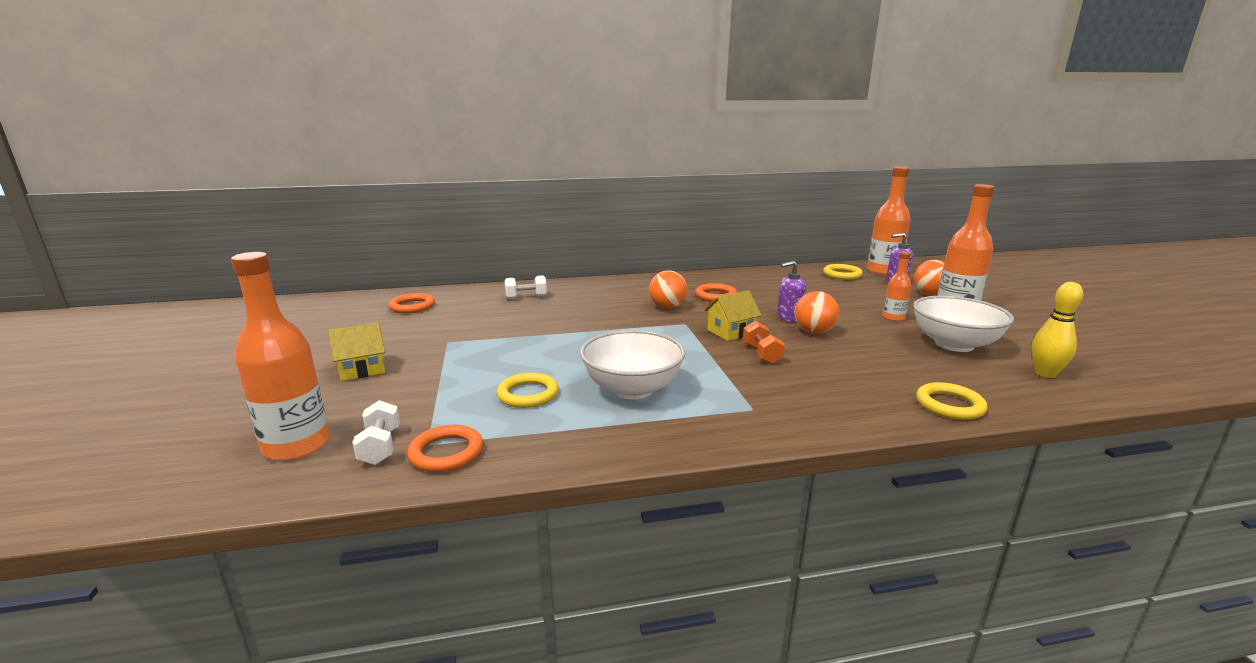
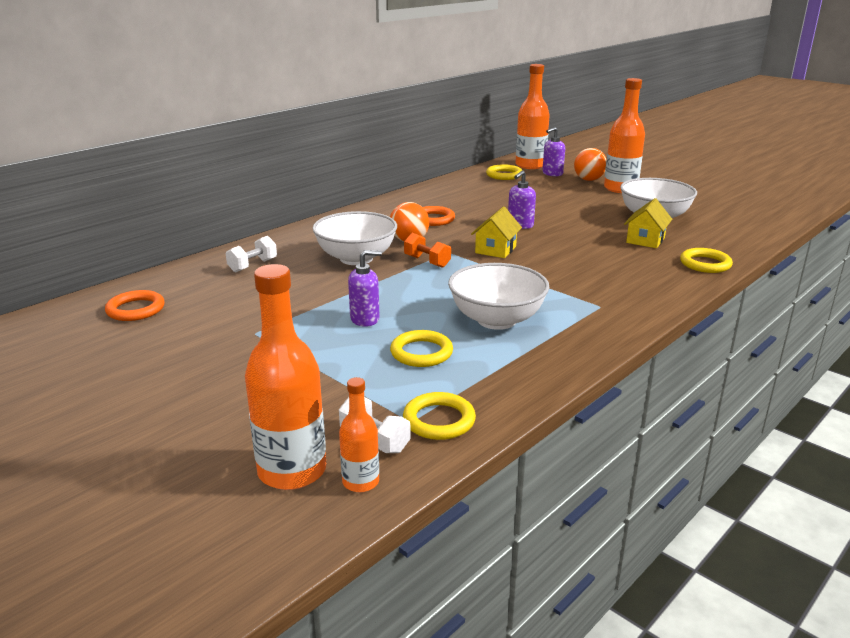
camera: 35 degrees left, 5 degrees up
(362, 369) = (214, 387): yellow house -> yellow house (645, 240)
(446, 453) = (439, 420): orange ring -> yellow ring
(533, 355) = (365, 319): none -> purple soap dispenser
(604, 310) = (356, 258): none -> white bowl
(761, 354) = (545, 262): orange dumbbell -> orange dumbbell (427, 261)
(814, 332) = (554, 233): orange ball -> none
(893, 318) = (591, 206): orange bottle -> orange bottle (360, 482)
(1045, 374) = (726, 226): yellow bowling pin -> none

